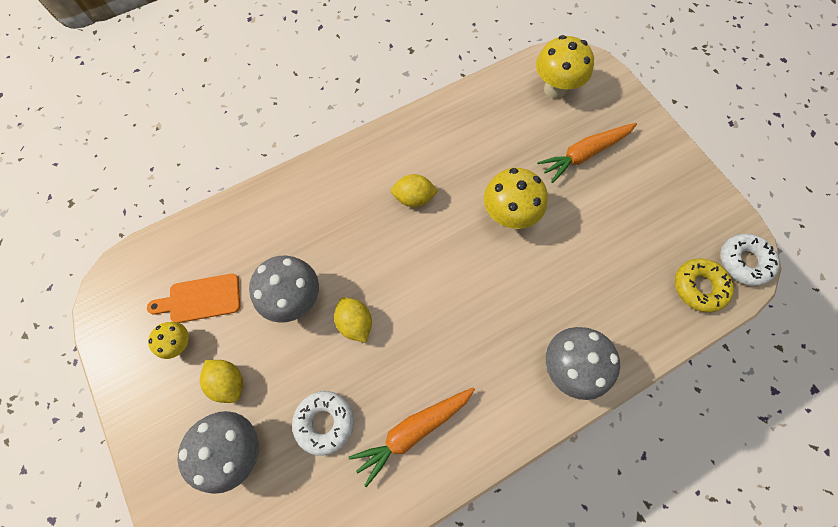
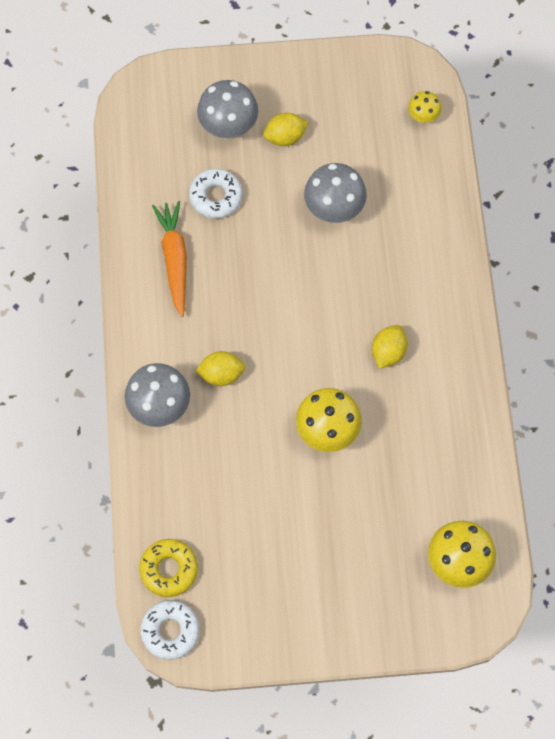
camera: 115 degrees right, 0 degrees up
(180, 343) = (337, 110): yellow mushroom -> yellow mushroom (423, 117)
(201, 299) = (371, 136): orange cutting board -> none
(355, 323) = (287, 250): yellow lemon -> yellow lemon (221, 374)
(584, 154) = (361, 546): orange carrot -> none

